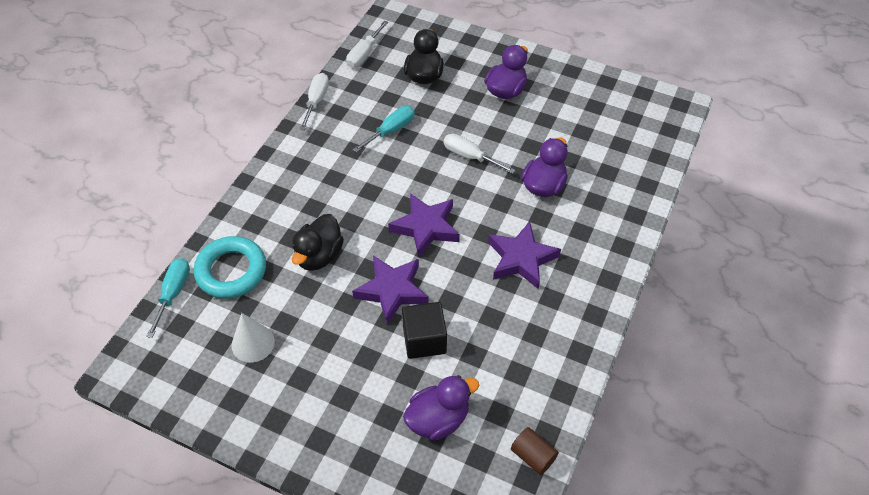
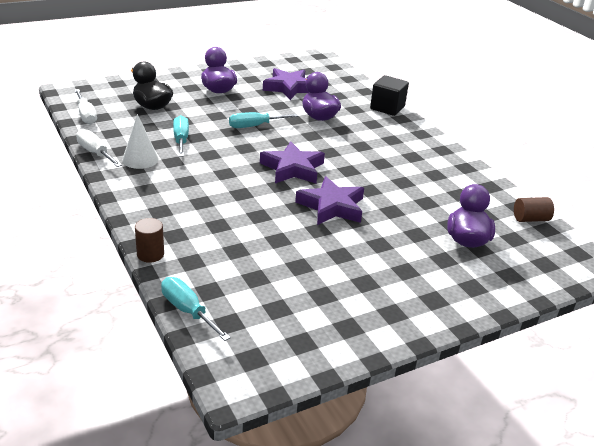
camera: 55 degrees left, 20 degrees down
(218, 227) = (150, 254): none -> brown cylinder
(231, 271) = (208, 268): turquoise ring -> none
(253, 343) = (300, 291): white cone -> white cone (140, 159)
(319, 256) = (254, 221): black duck -> none
(424, 340) = (392, 214): black cube -> black cube (387, 108)
(470, 156) = (254, 126): white screwdriver -> turquoise screwdriver
(521, 259) = (368, 150): purple star -> purple star (289, 88)

